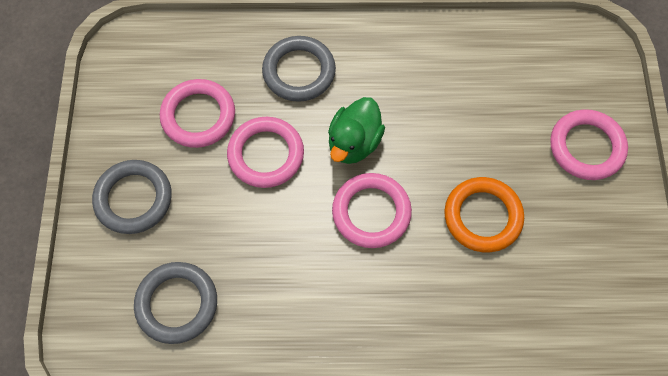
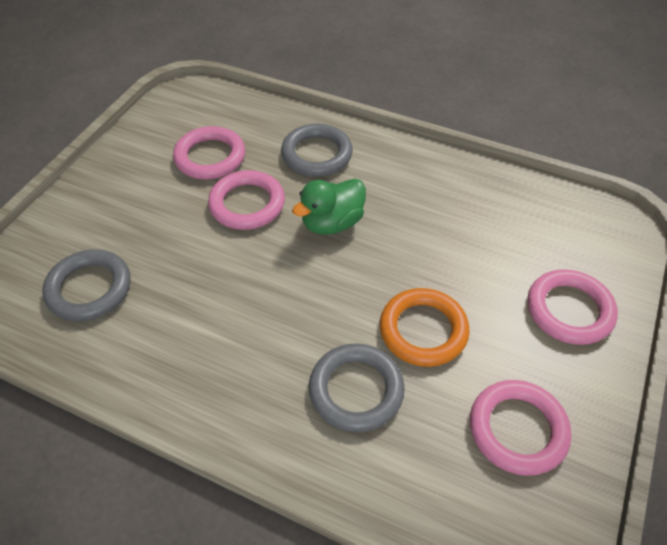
camera: 25 degrees right, 15 degrees down
(133, 199) = (114, 196): grey ring -> grey ring (356, 390)
(371, 212) = (313, 284): pink ring -> pink ring (517, 429)

